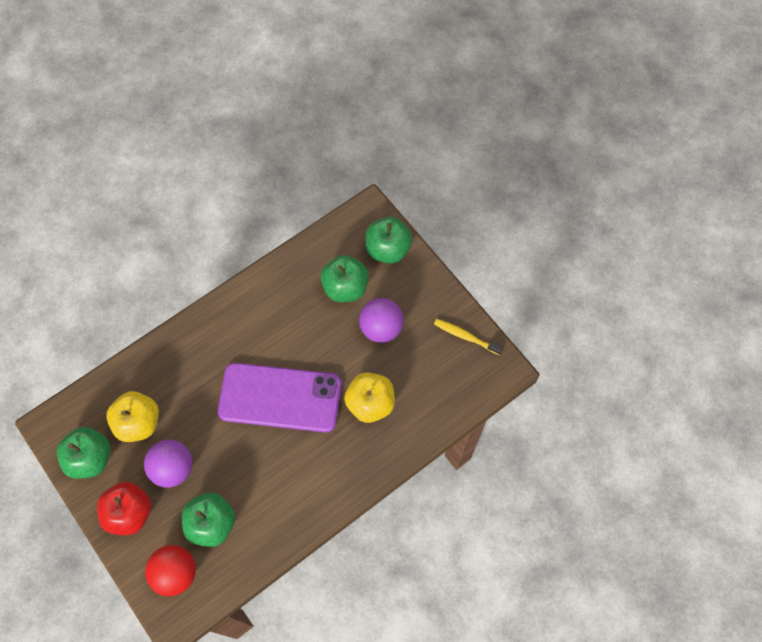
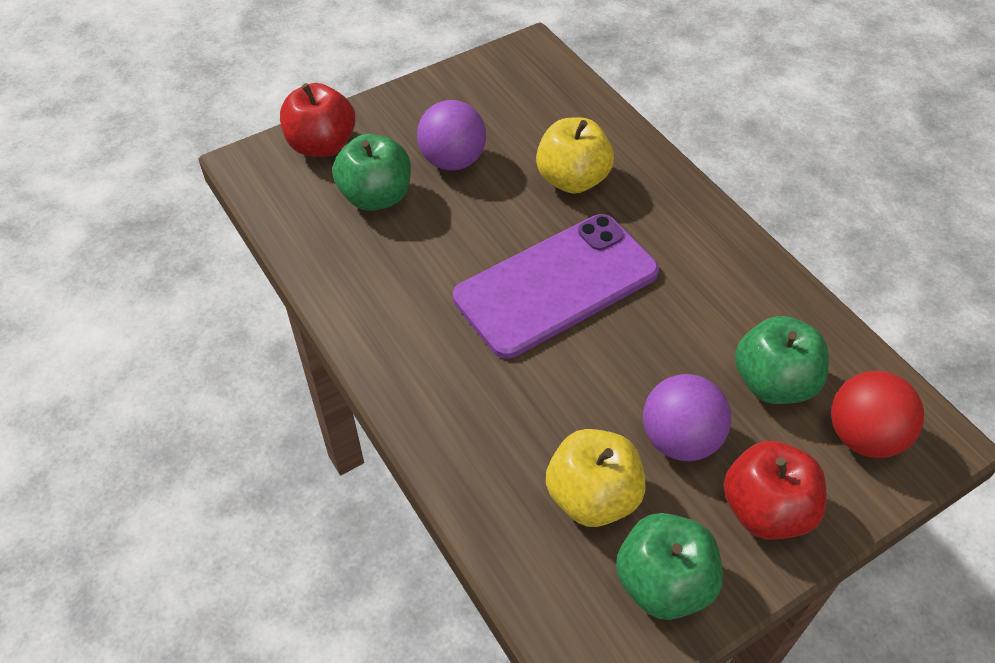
camera: 85 degrees left, 15 degrees down
(280, 397) = (556, 285): purple phone -> purple phone turned 45 degrees clockwise
(388, 249) = (322, 145): green apple -> red apple
(465, 336) = (479, 78): yellow toothbrush -> none

